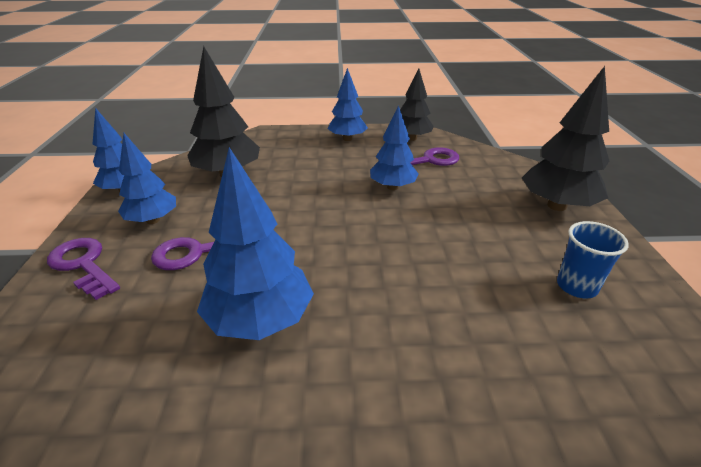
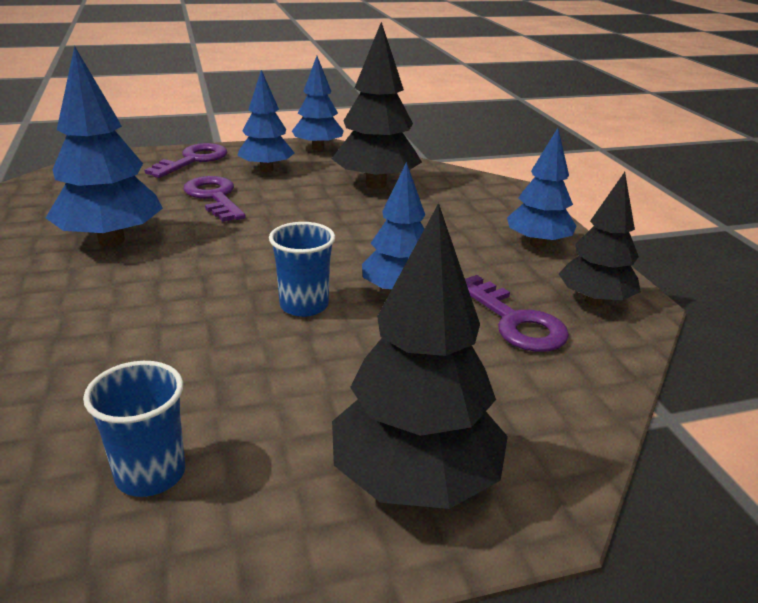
camera: 75 degrees right, 5 degrees down
(403, 221) = (304, 305): none -> blue cup

